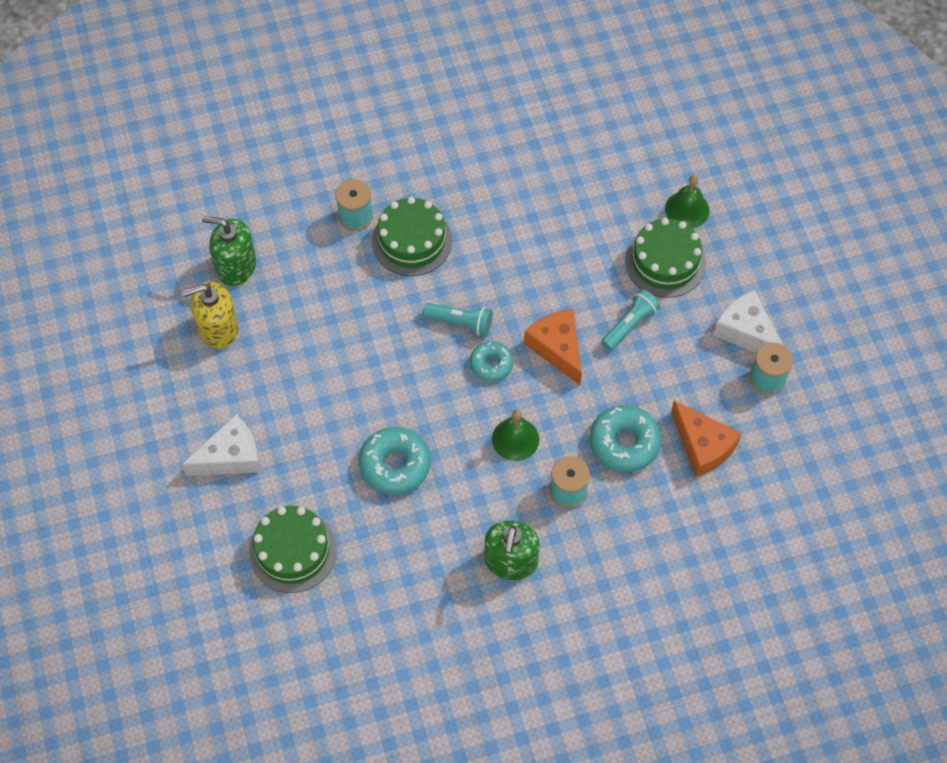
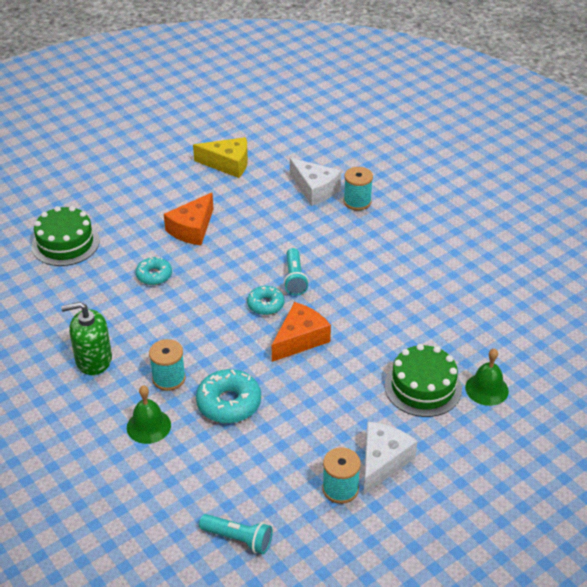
camera: 70 degrees right, 20 degrees down
(218, 328) = (228, 164): yellow soap dispenser -> yellow cheese
(231, 456) = (129, 196): white cheese -> white cheese (315, 189)
(236, 266) = (282, 158): green soap dispenser -> none
(395, 465) = (154, 275): turquoise donut -> turquoise donut, size x0.63
(412, 241) = (353, 235): green cake -> none
(515, 439) = (204, 335): green bell -> green bell (148, 426)
(630, 325) = (346, 379): turquoise flashlight -> turquoise flashlight (238, 539)
(702, 446) = (248, 457): orange cheese -> orange cheese (192, 229)

